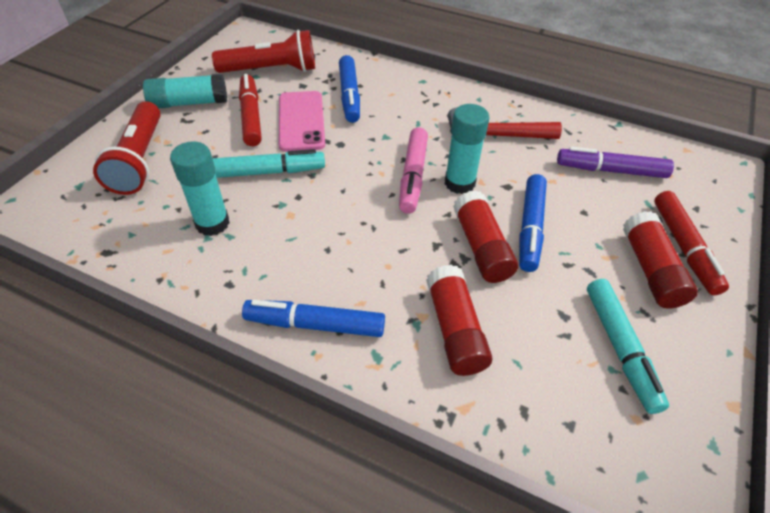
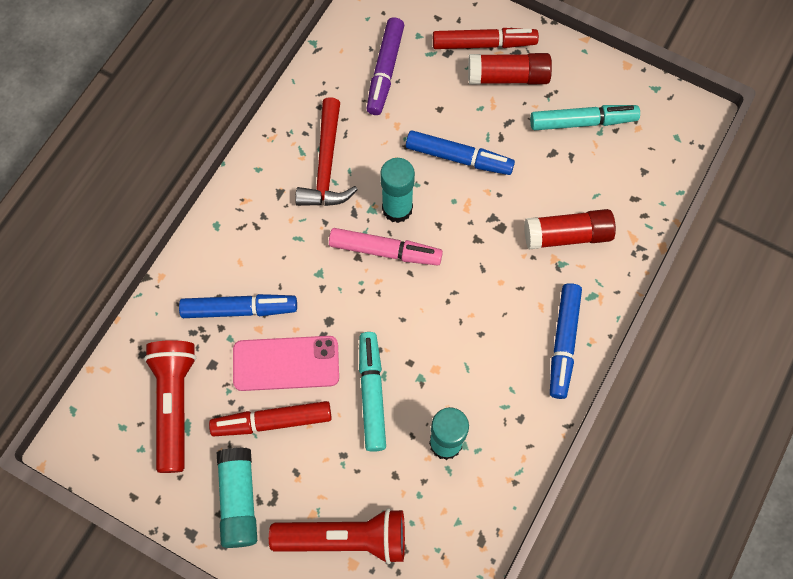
camera: 85 degrees left, 20 degrees up
(481, 247) = (481, 202): red glue stick -> none

